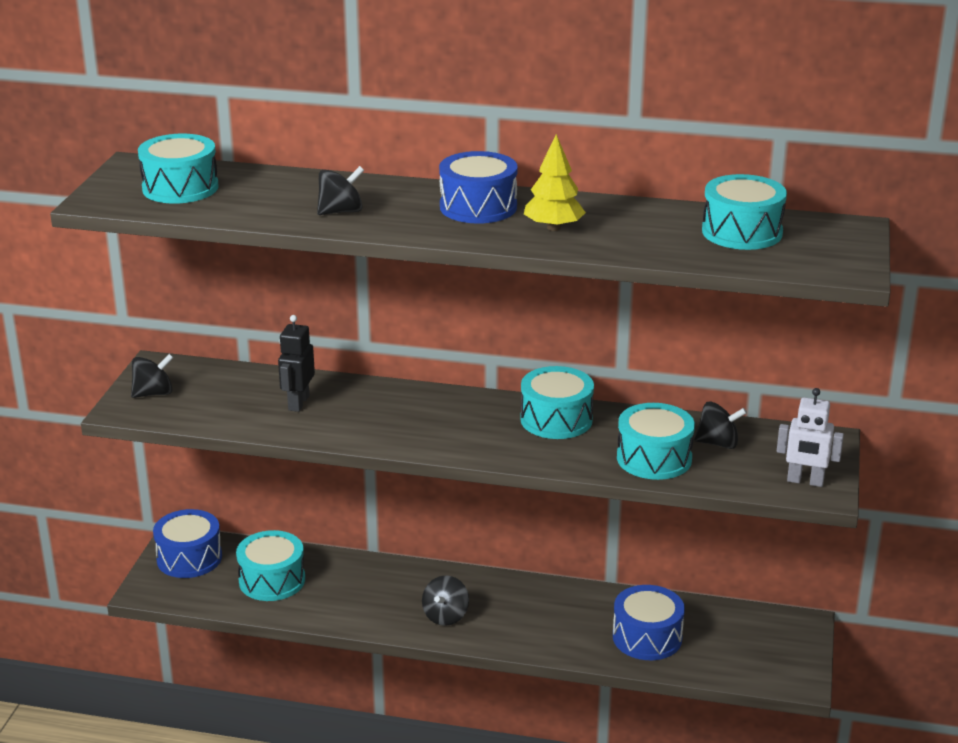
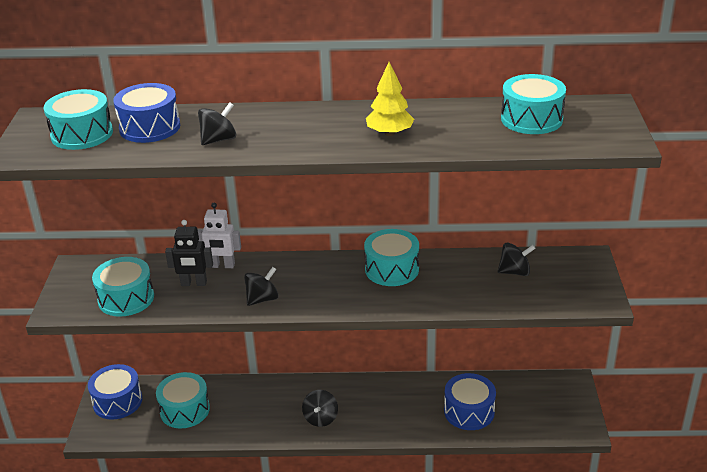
camera: 10 degrees left, 5 degrees up
(153, 393) = (78, 291): black spinning top -> black spinning top (262, 299)
(298, 403) = (194, 283): black robot -> black robot turned 90 degrees counterclockwise
(478, 207) = (325, 122): blue drum -> blue drum (150, 127)
(654, 458) = (473, 291): turquoise drum -> turquoise drum (126, 298)
(805, 481) = (587, 294): white robot -> white robot (222, 265)

